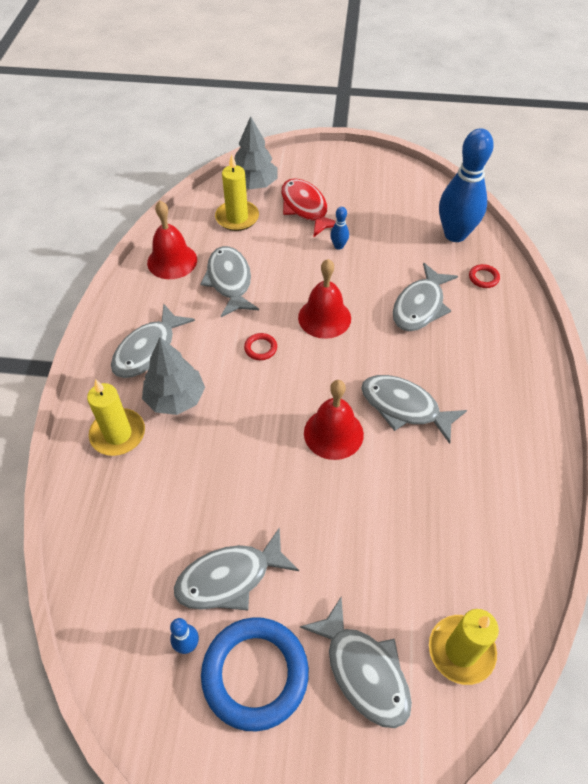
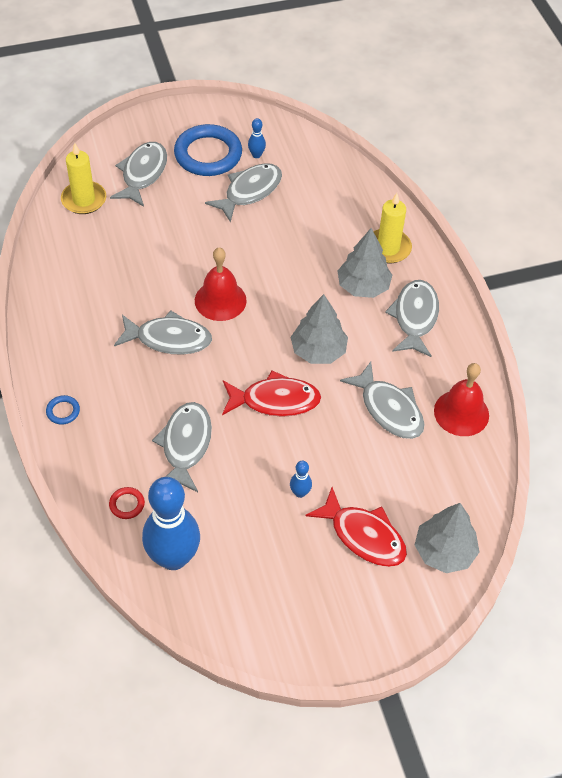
camera: 155 degrees right, 0 degrees up
(237, 218) = (432, 493): yellow candle -> none
(260, 348) = (318, 351): red ring -> grey tree
(324, 317) = (275, 400): red bell -> red fish
(363, 670) = (143, 174): grey fish -> grey fish turned 75 degrees clockwise
(529, 368) = (63, 411): none -> blue ring

